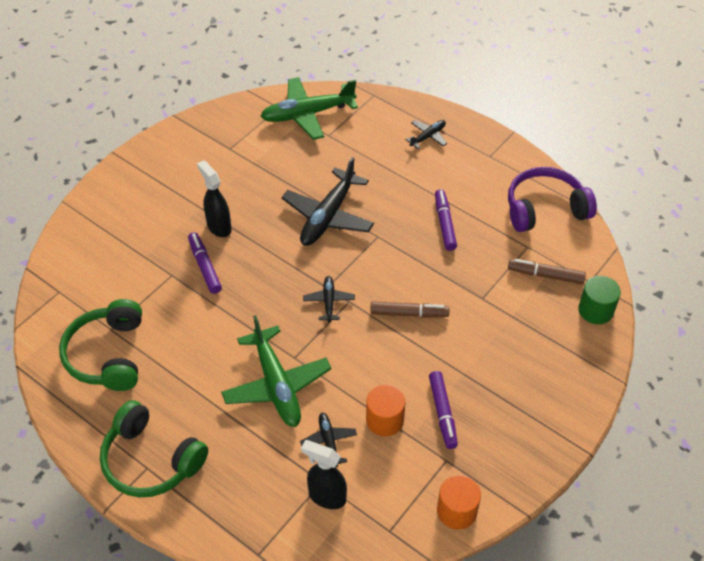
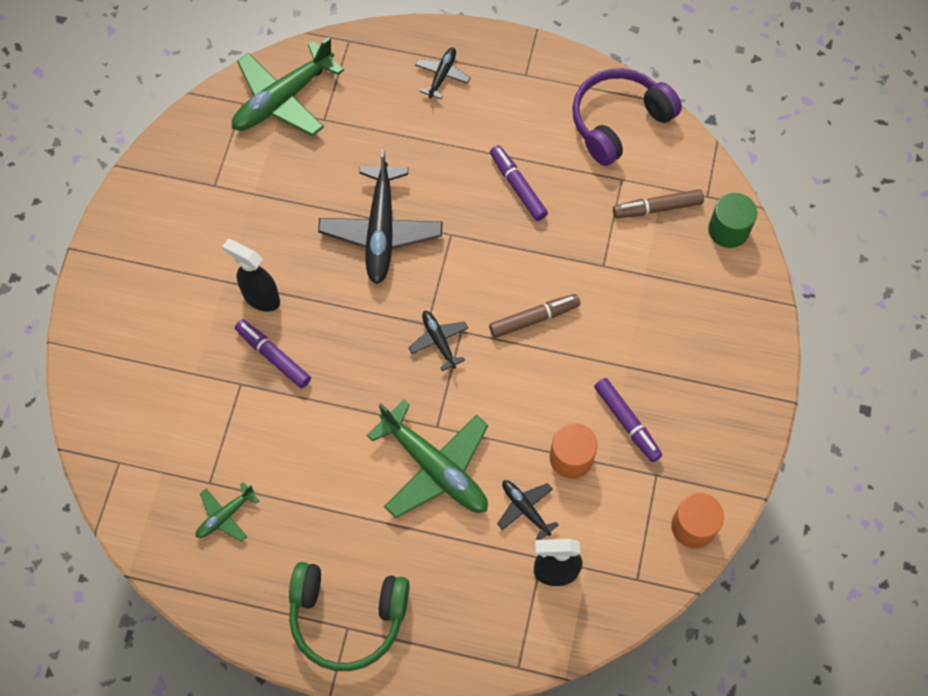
camera: 25 degrees left, 15 degrees up
(108, 355) = (225, 516): green headphones -> green plane

